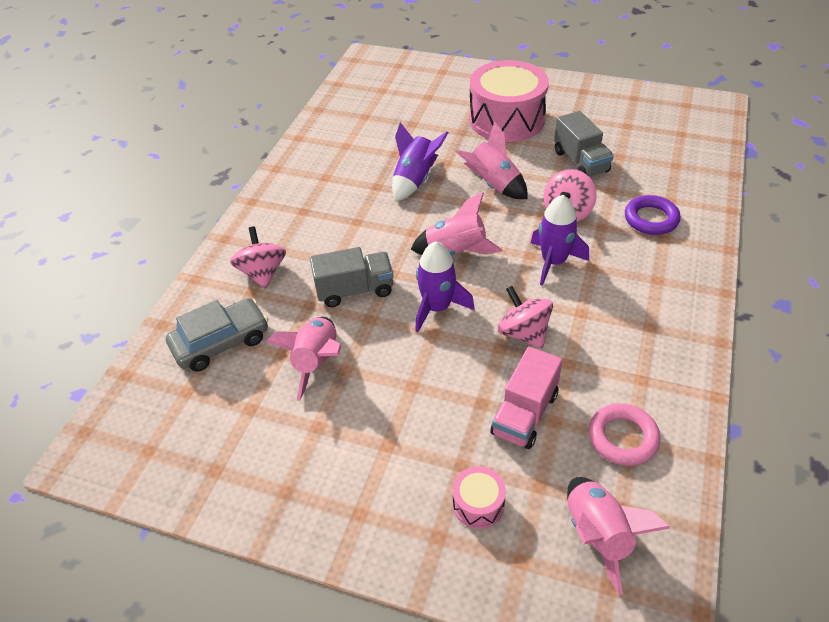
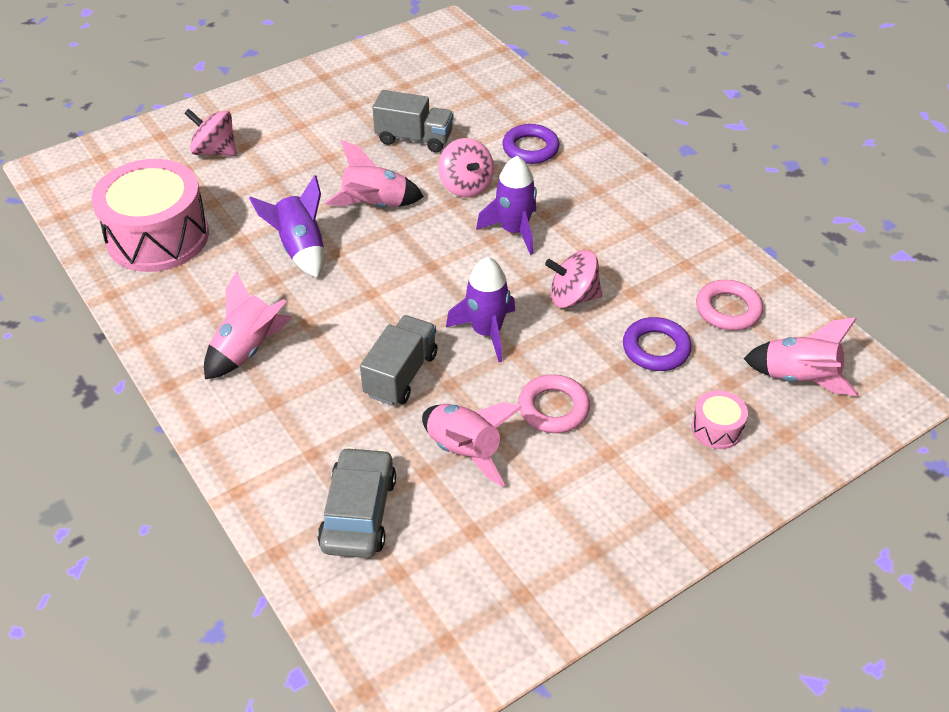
camera: 55 degrees left, 0 degrees up
(262, 273) = (295, 431): pink spinning top -> pink spinning top (215, 151)
(401, 387) = (553, 408): none -> pink ring
(456, 251) = (431, 280): pink rocket -> pink rocket (248, 349)
(506, 119) = (297, 142): pink drum -> pink drum (158, 237)
(525, 414) = (656, 348): pink truck -> purple ring

